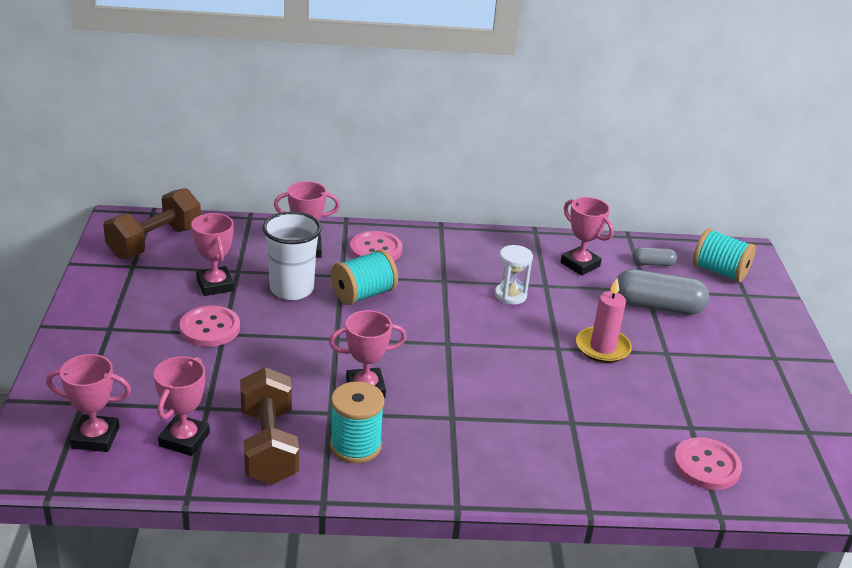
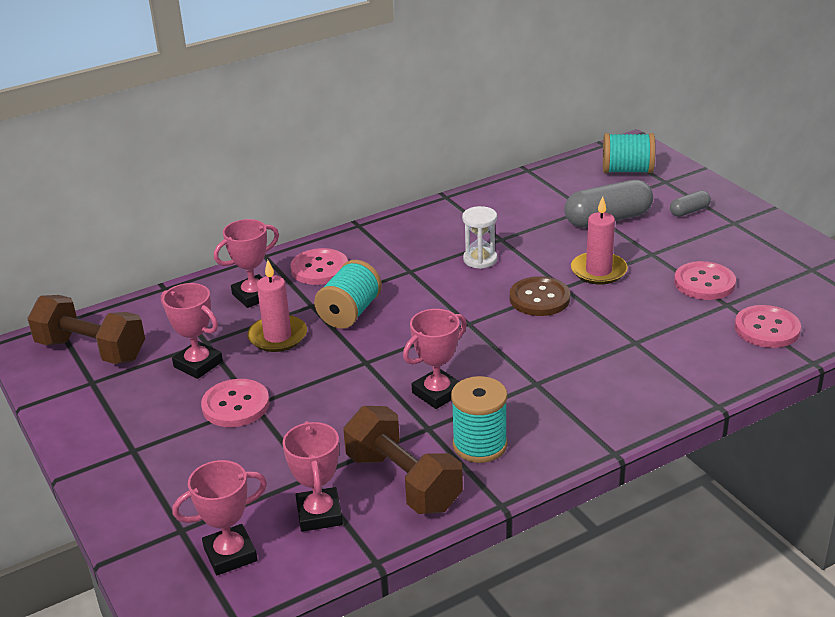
camera: 25 degrees left, 0 degrees up
(155, 242) = (91, 350): brown dumbbell -> brown dumbbell turned 75 degrees counterclockwise
(292, 289) = (277, 336): white cup -> pink candle
(527, 349) = (539, 298): none -> brown button
(580, 264) = (511, 209): pink trophy -> none
(653, 264) = (569, 185): grey capsule -> grey capsule (689, 211)
(689, 399) = (704, 283): none -> pink button

